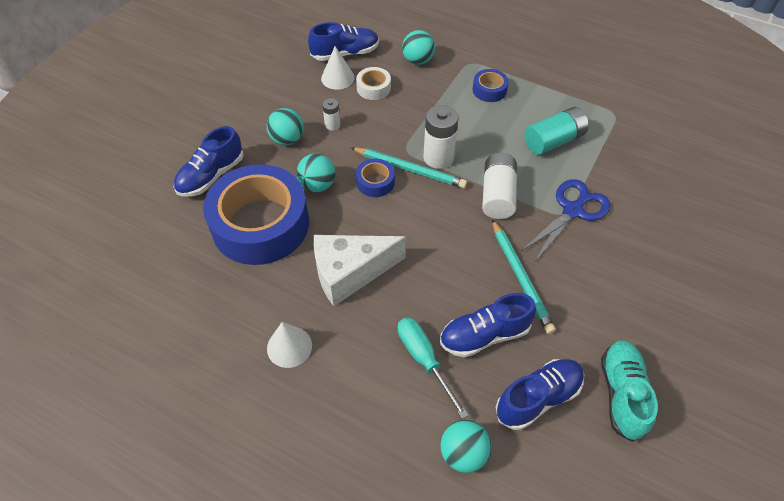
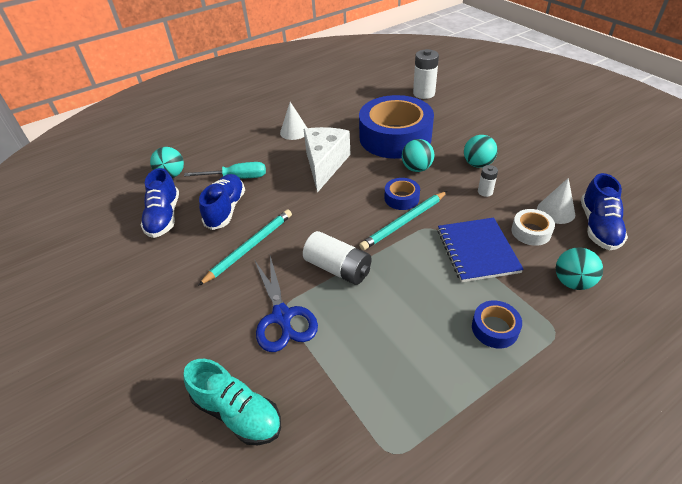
camera: 120 degrees right, 10 degrees down
(211, 176) = (454, 125): blue shoe -> none
(417, 114) = (477, 251): none -> blue notebook
(438, 157) = (408, 245): white battery -> white battery (424, 93)
(521, 277) = (249, 247): turquoise pencil -> turquoise pencil turned 120 degrees clockwise
(553, 141) = (381, 351): turquoise battery -> none
(622, 394) = (121, 259): turquoise shoe -> turquoise shoe (237, 413)

